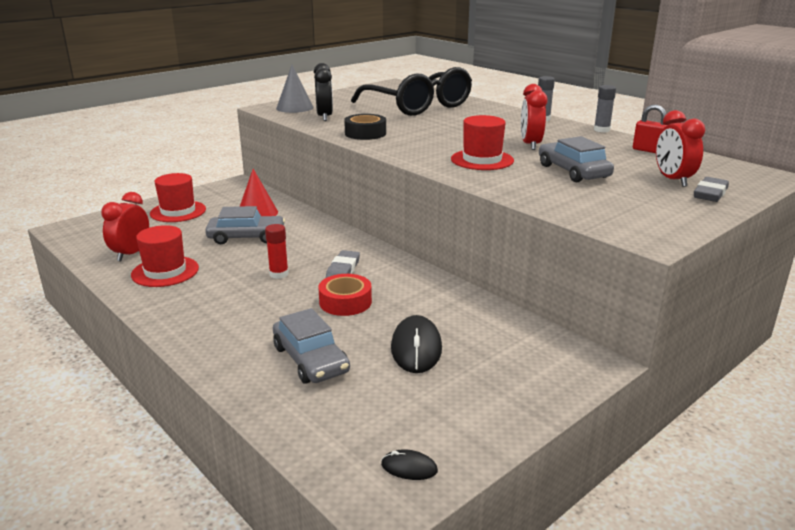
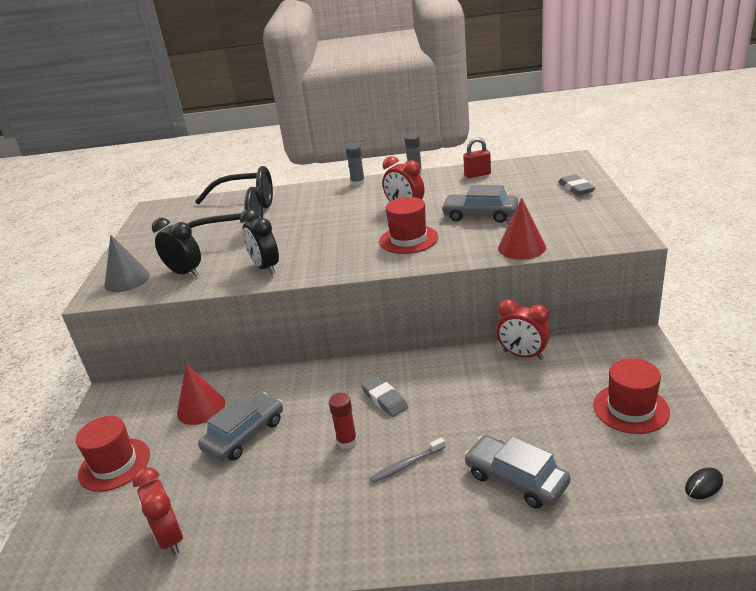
camera: 45 degrees left, 5 degrees up
(165, 271) = (247, 522): red hat -> red hat (630, 408)
(277, 306) = (406, 465): none -> grey toothbrush
(310, 359) = (516, 479): grey car -> grey car turned 150 degrees counterclockwise
(345, 302) = (441, 420): red tape -> none
(365, 133) = (266, 268): black tape -> black clock
(416, 348) = (549, 412): black mouse -> none
(544, 201) = (521, 247): none -> red cone
(673, 180) = (539, 189): red clock -> red clock (523, 355)

